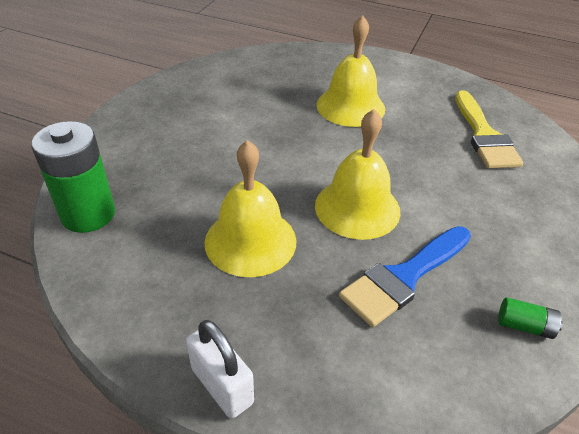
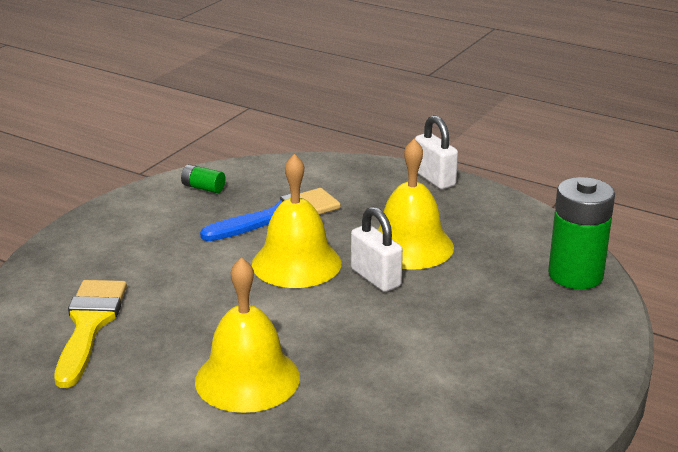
camera: 170 degrees left, 15 degrees down
(280, 196) = (375, 278): none -> white padlock

